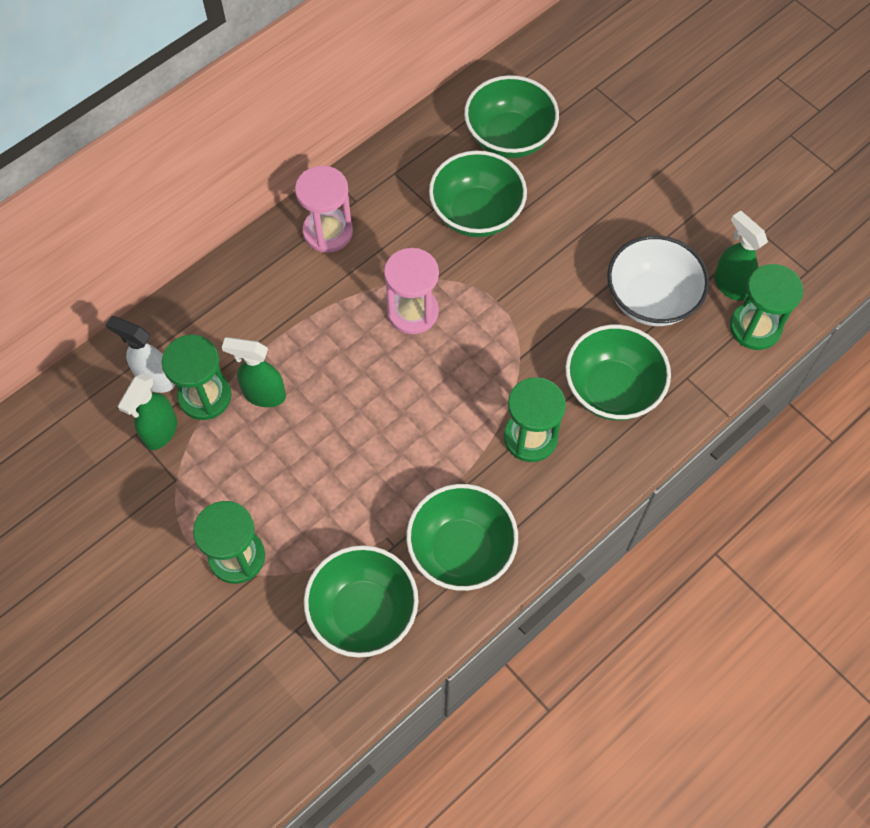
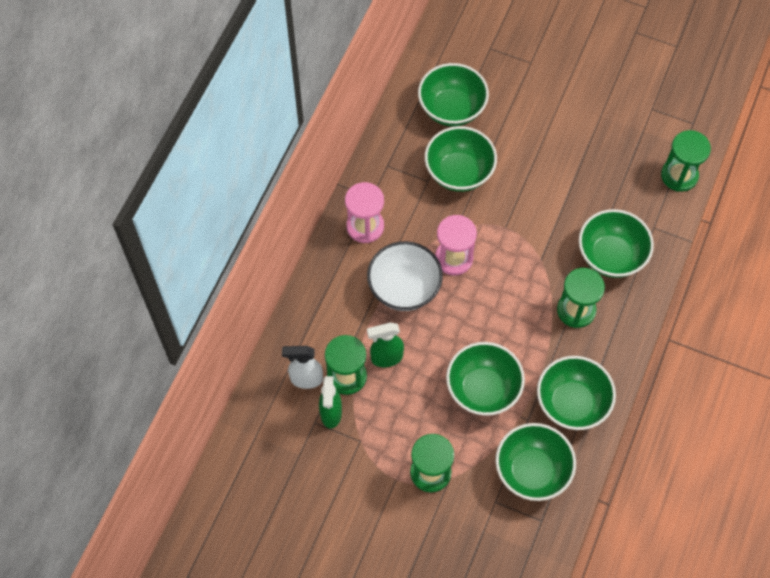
camera: 25 degrees left, 0 degrees up
(359, 484) = (483, 389): none -> green bowl
(651, 299) = (604, 184): white bowl -> white bowl (404, 288)
(730, 285) = (649, 153): green spray bottle -> none

